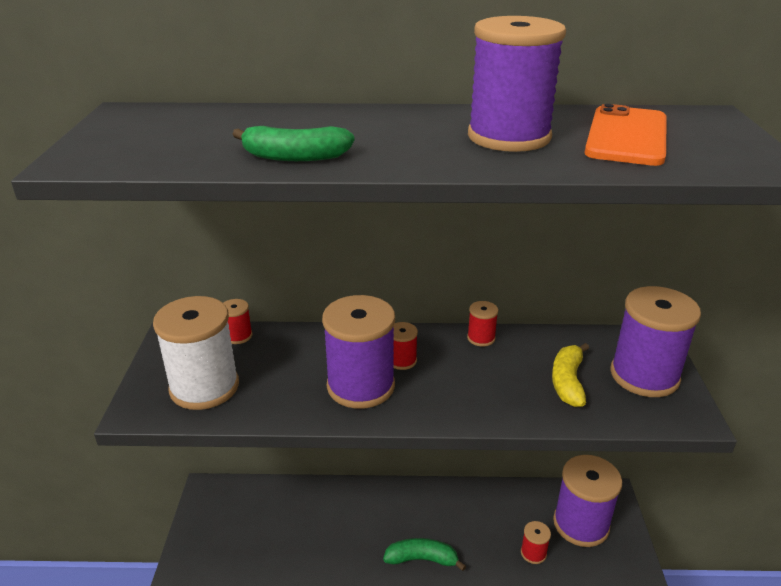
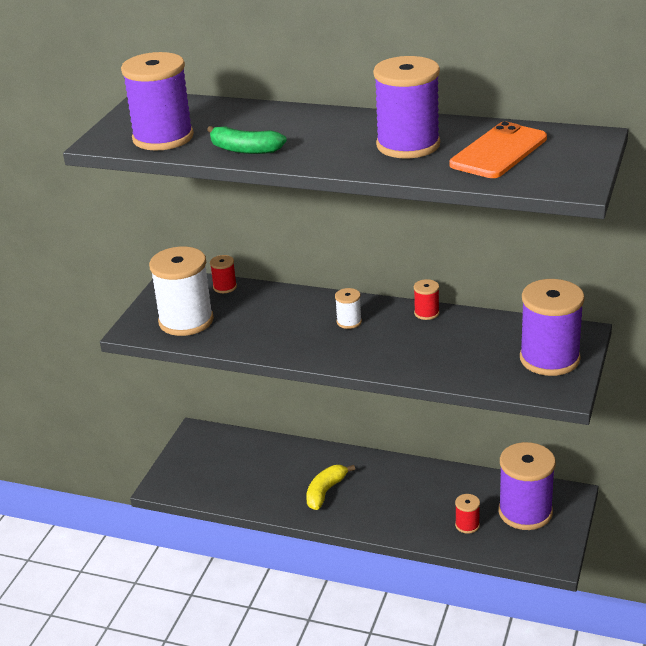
camera: 20 degrees right, 0 degrees up
(361, 386) = (306, 336): purple spool -> purple spool (163, 138)
(402, 360) = (349, 322): red spool -> white spool
(422, 559) = (364, 512): green banana -> none
(568, 382) = (478, 355): yellow banana -> yellow banana (325, 492)

